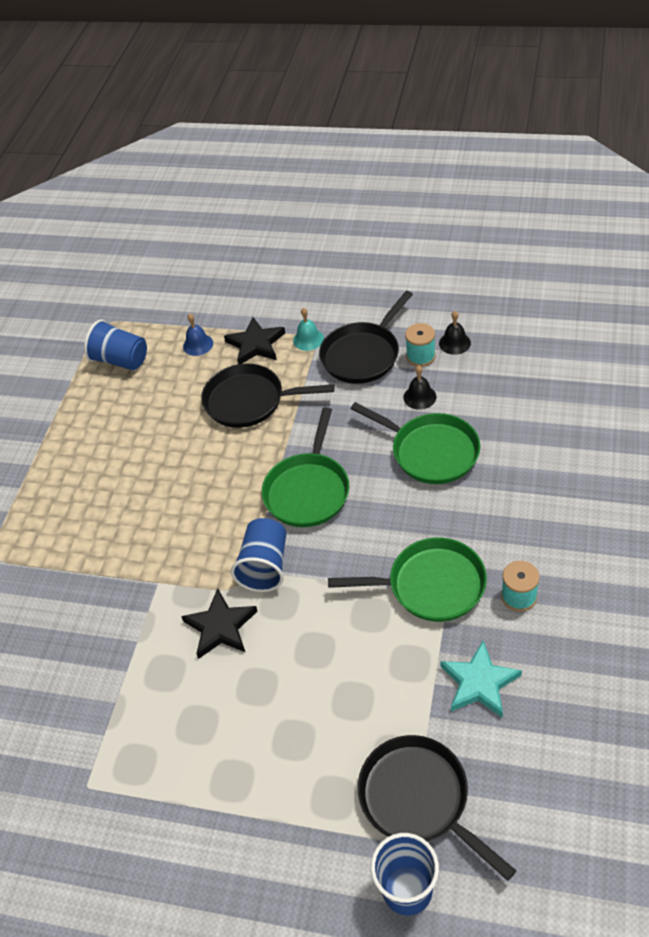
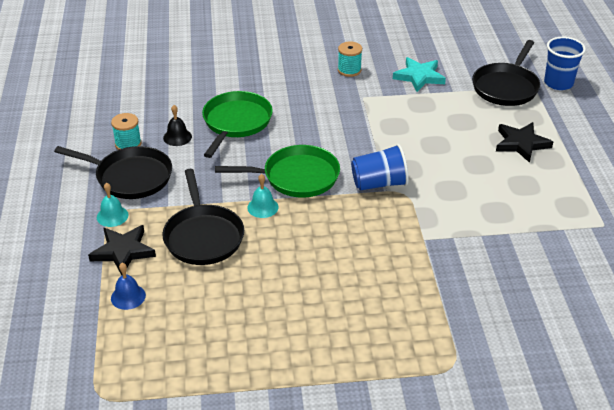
camera: 115 degrees left, 10 degrees down
(121, 360) = (161, 357): blue cup -> none
(221, 627) = (443, 193): black star -> black star (521, 144)
(271, 453) = (262, 207): none -> turquoise bell
(431, 585) = (358, 104): green pan -> none
(454, 343) = (109, 128): black bell -> none

